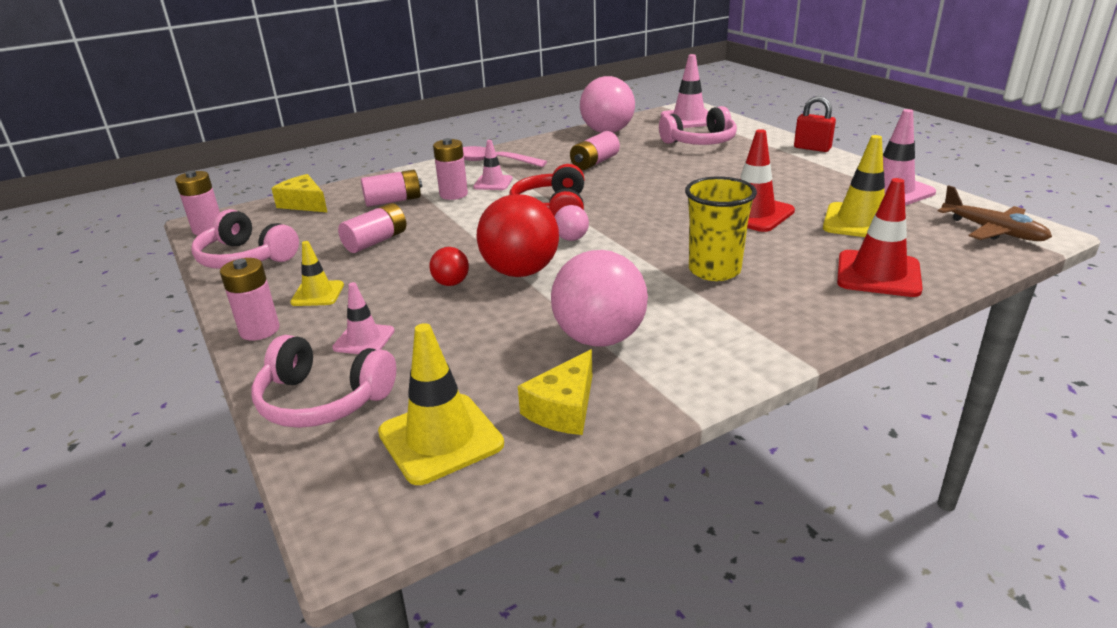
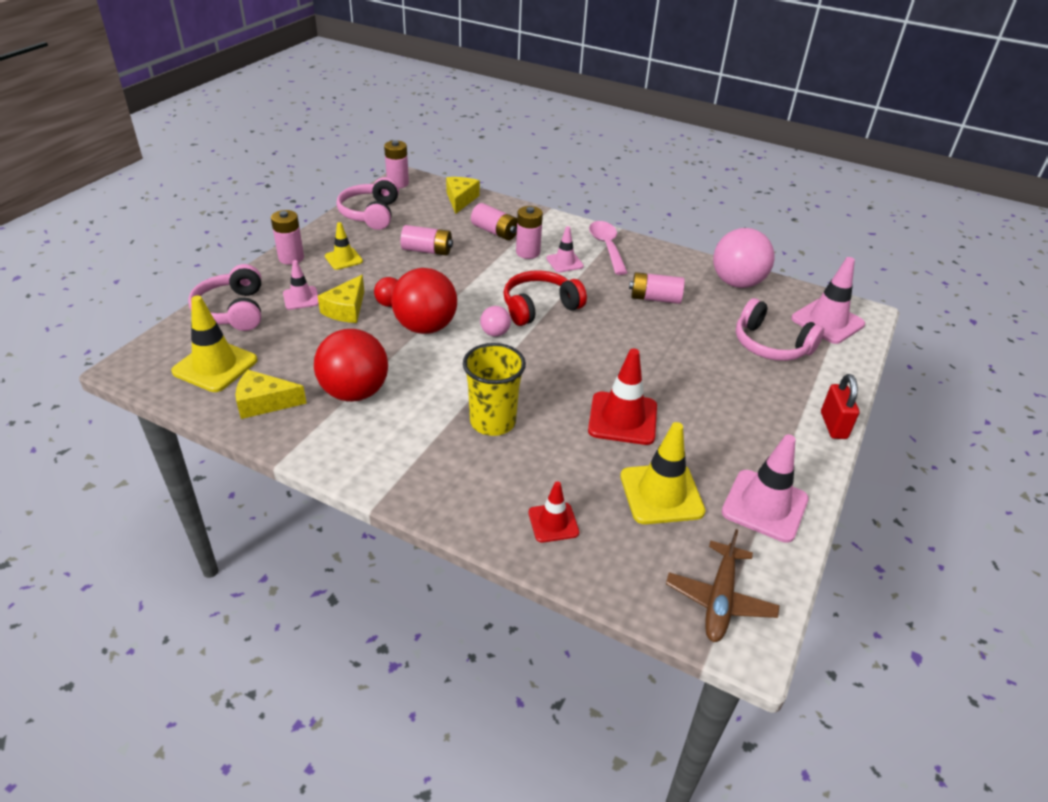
camera: 55 degrees right, 10 degrees up
(428, 312) = (346, 309): none -> yellow cheese
(599, 338) = (354, 392): pink ball -> red ball
(878, 274) = (553, 522): red traffic cone -> red traffic cone, size x0.59

